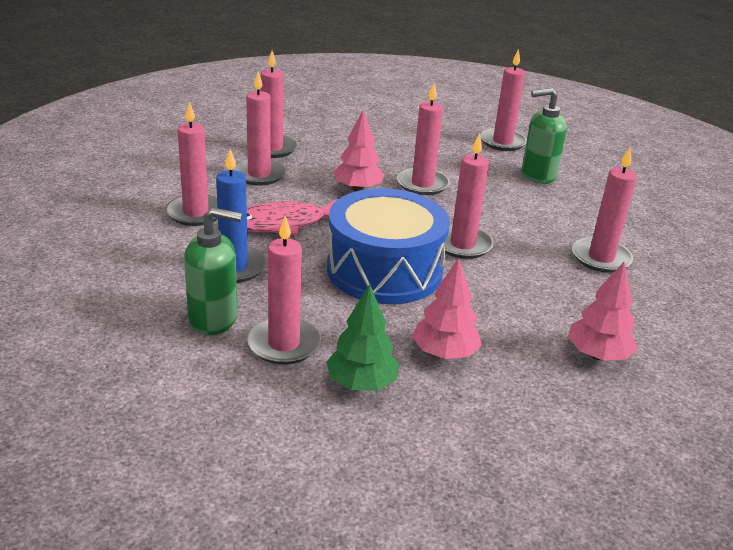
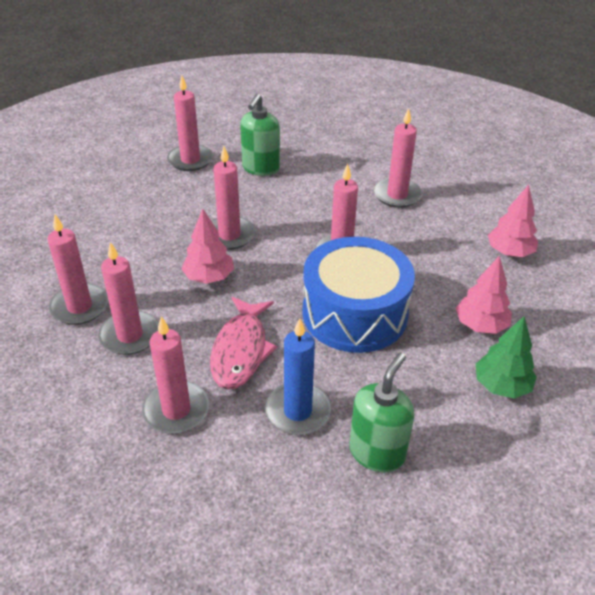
camera: 60 degrees left, 10 degrees up
(284, 344) = (433, 415): pink candle -> none

